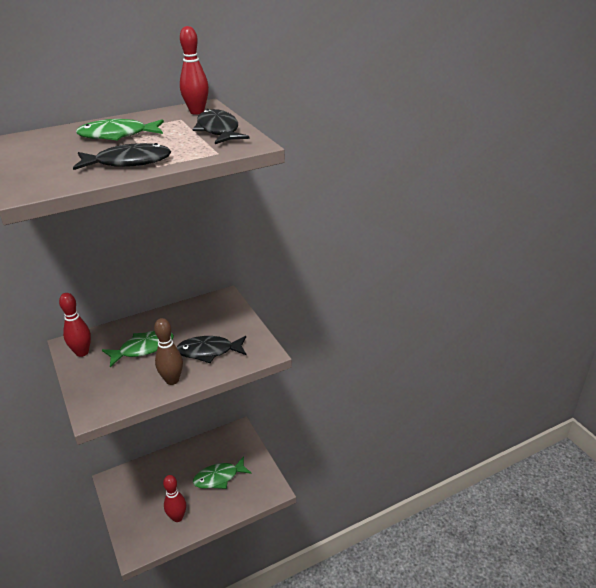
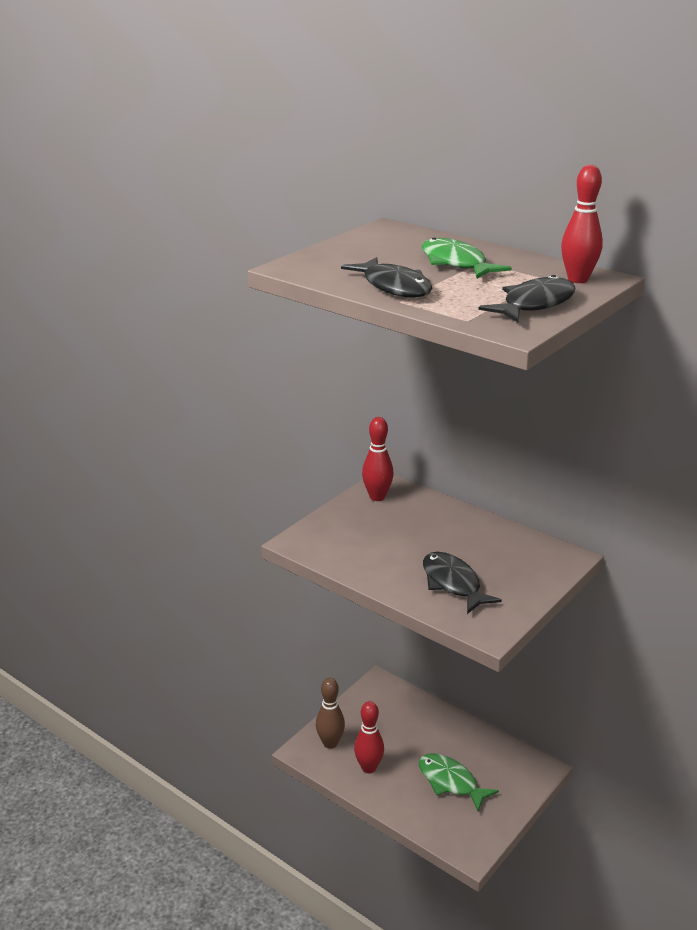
camera: 65 degrees right, 5 degrees down
(143, 349) = (417, 534): green fish -> none
(172, 380) = (383, 575): brown bowling pin -> brown bowling pin (330, 743)

